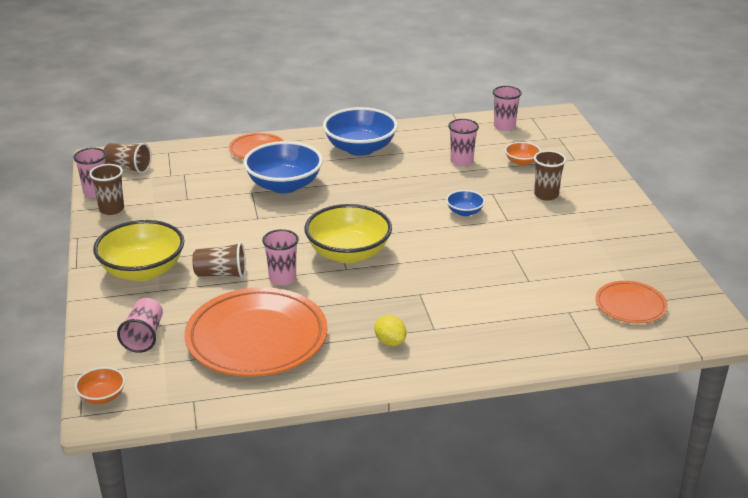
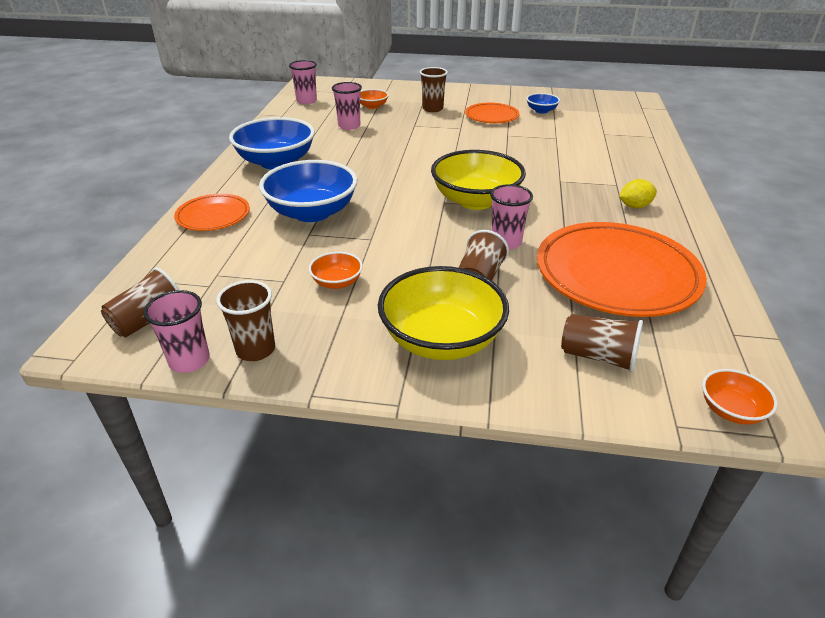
camera: 70 degrees left, 5 degrees up
(144, 336) = (598, 356): pink cup -> brown cup
(193, 218) = (337, 282): none -> orange bowl
(464, 212) = (436, 140): blue bowl -> blue bowl (541, 111)
(630, 306) = (601, 115): orange plate -> orange plate (491, 116)

